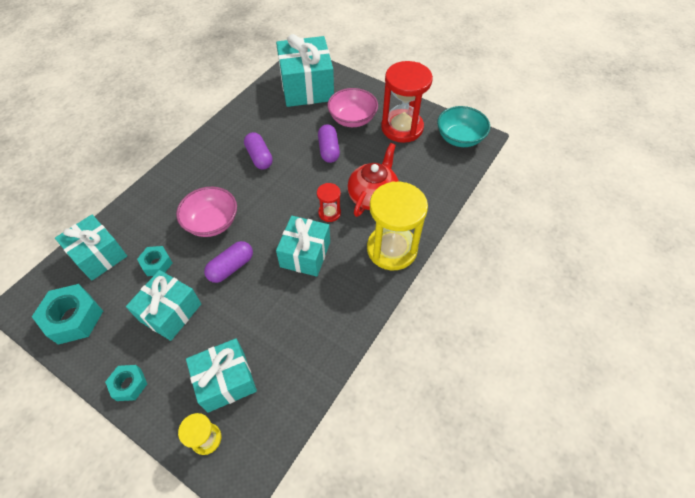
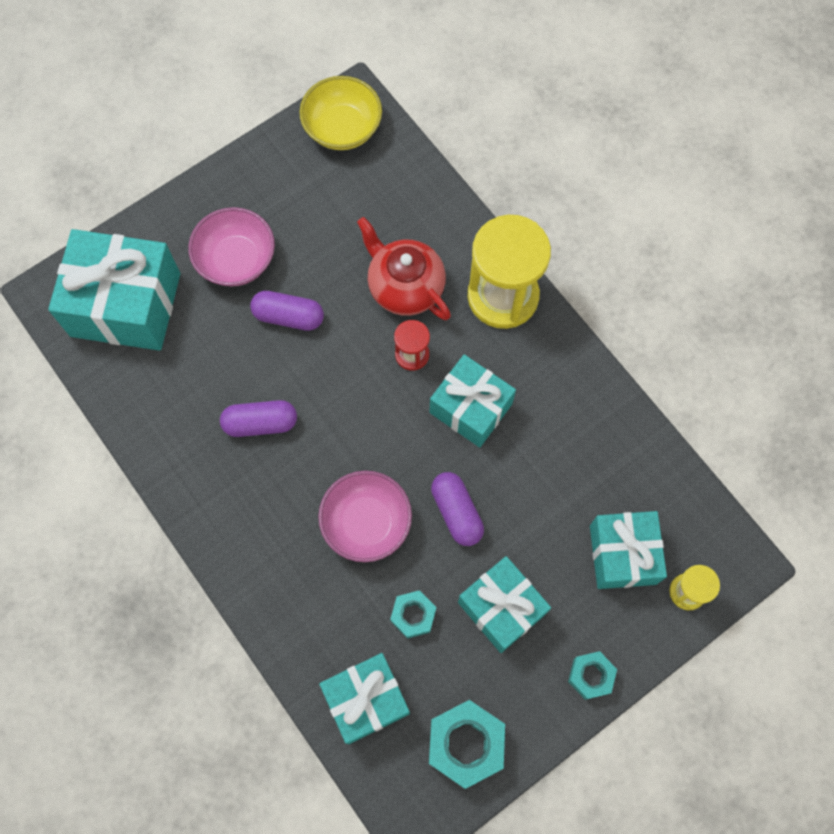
camera: 70 degrees left, 15 degrees up
(402, 128) = (287, 196): red hourglass -> none
(459, 138) = (342, 128): turquoise bowl -> yellow bowl

